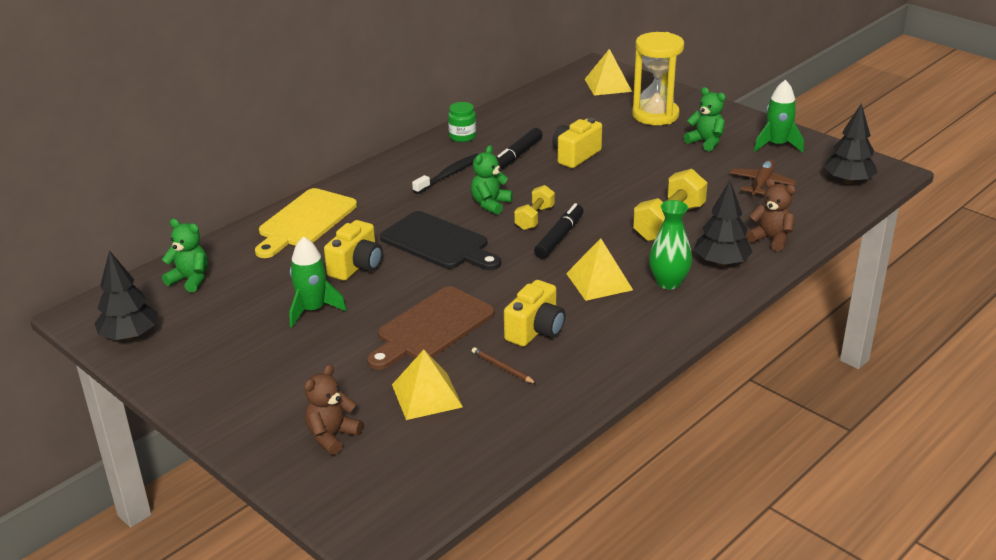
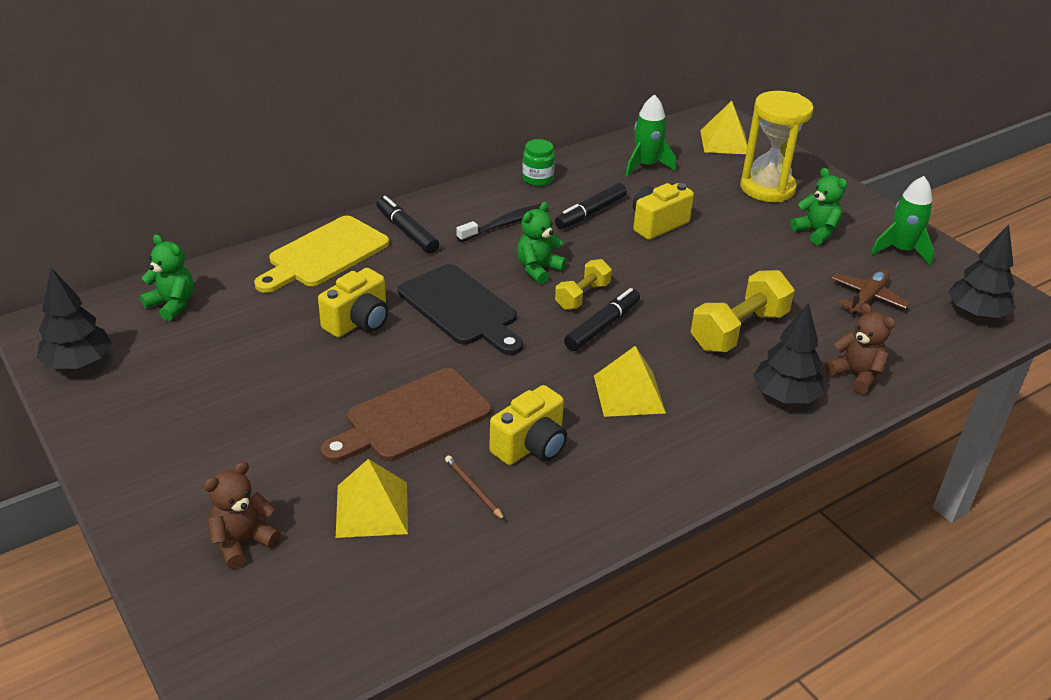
camera: 10 degrees right, 5 degrees up
(313, 310) = (288, 369): green rocket -> green rocket (646, 166)
(368, 193) = (407, 231): none -> black marker
(668, 282) = (712, 411): green vase -> none

